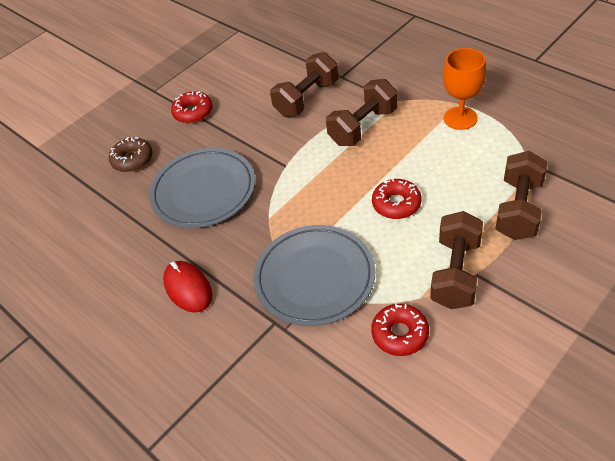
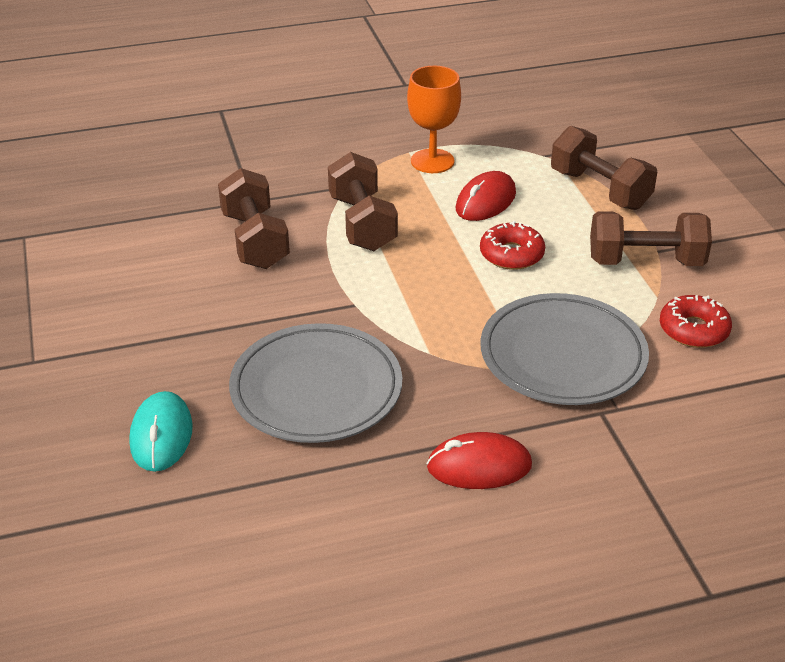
camera: 65 degrees left, 10 degrees down
(132, 159) = (161, 435): brown donut -> turquoise mouse
(193, 112) = (141, 341): red donut -> none
(442, 163) = (485, 201): none -> red mouse
(455, 273) = (645, 261): brown dumbbell -> brown dumbbell turned 45 degrees counterclockwise

